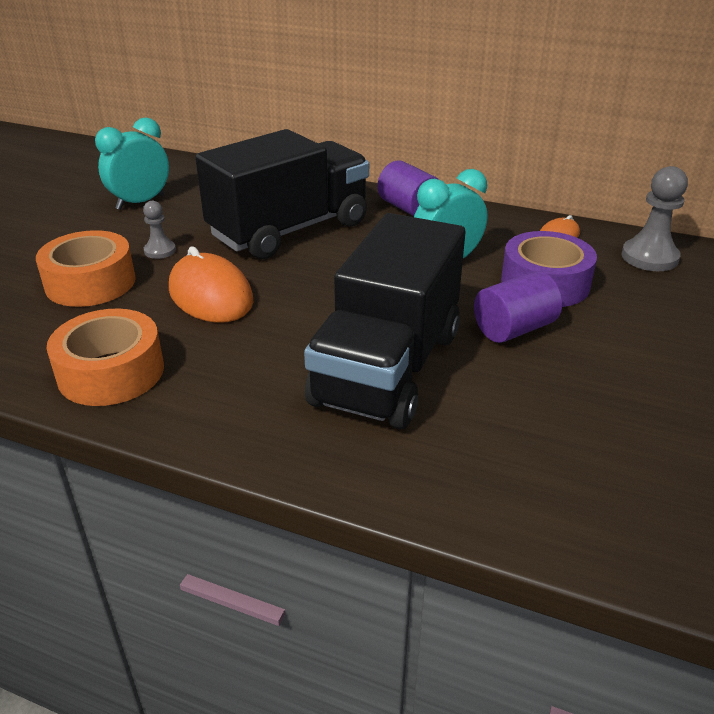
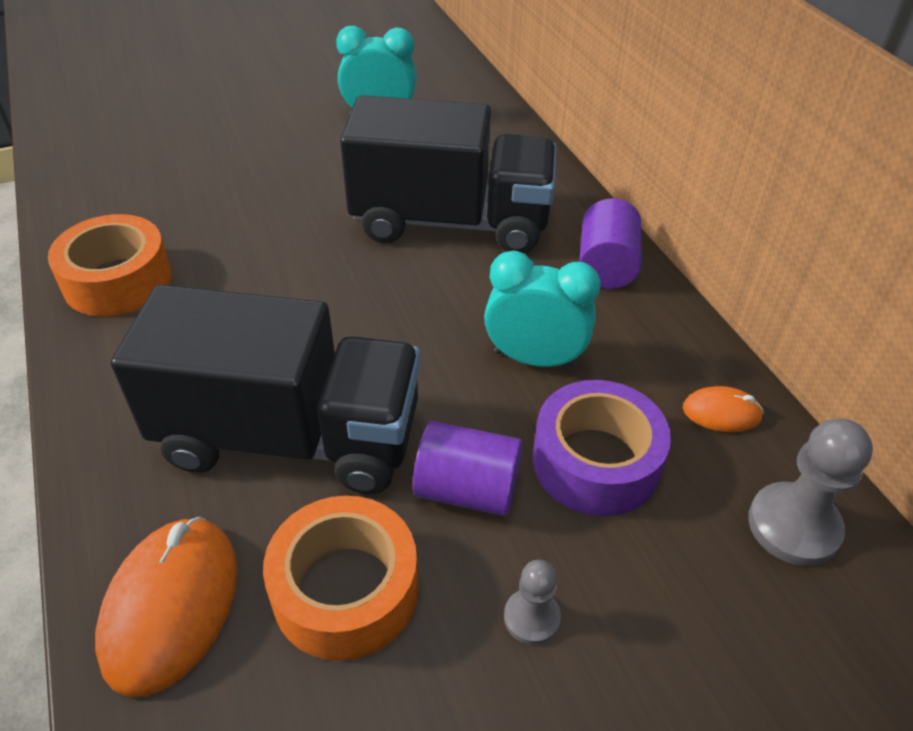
camera: 45 degrees right, 10 degrees up
(90, 283) = (227, 183): orange tape -> orange tape (345, 590)
(160, 251) = (317, 180): grey pawn -> grey pawn (531, 618)
(210, 295) = (284, 253): orange mouse -> orange mouse (171, 606)
(387, 368) = (290, 436): black truck -> black truck turned 150 degrees counterclockwise

